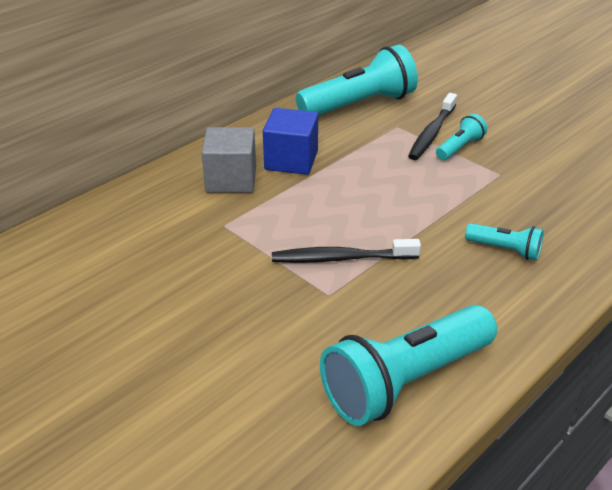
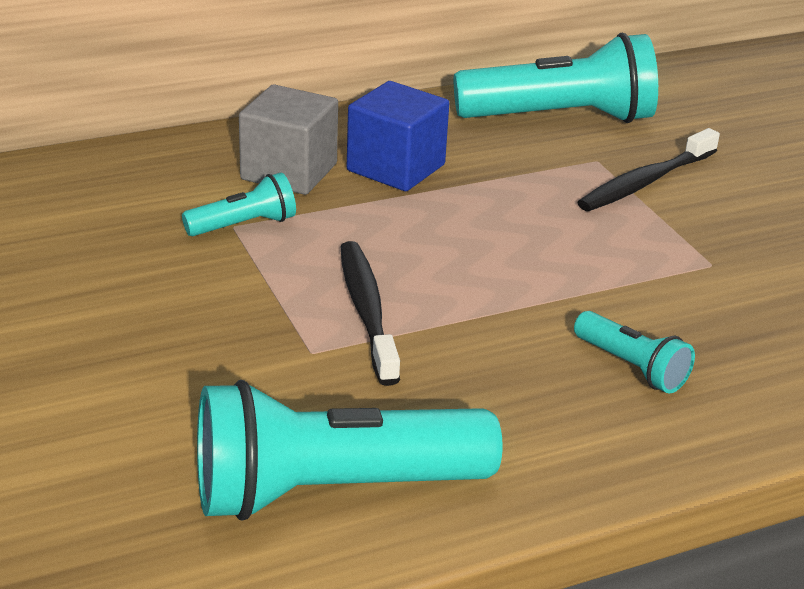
camera: 20 degrees right, 5 degrees down
(341, 258) = (367, 311): black toothbrush -> black toothbrush turned 60 degrees clockwise
(459, 147) = (675, 212): turquoise flashlight -> turquoise flashlight (244, 225)

